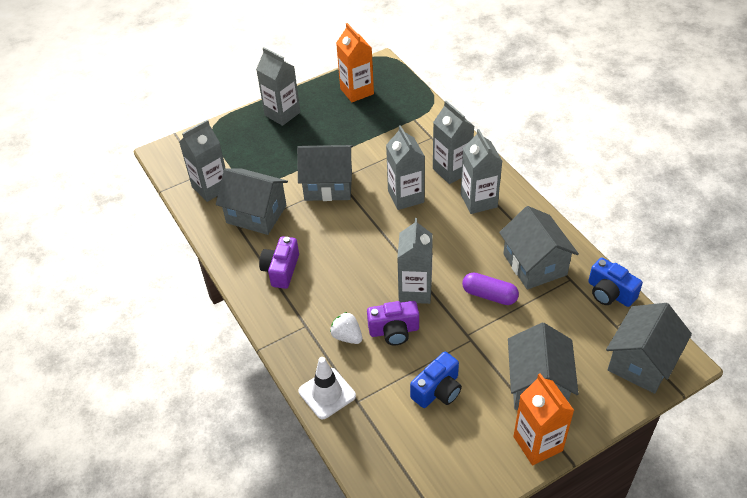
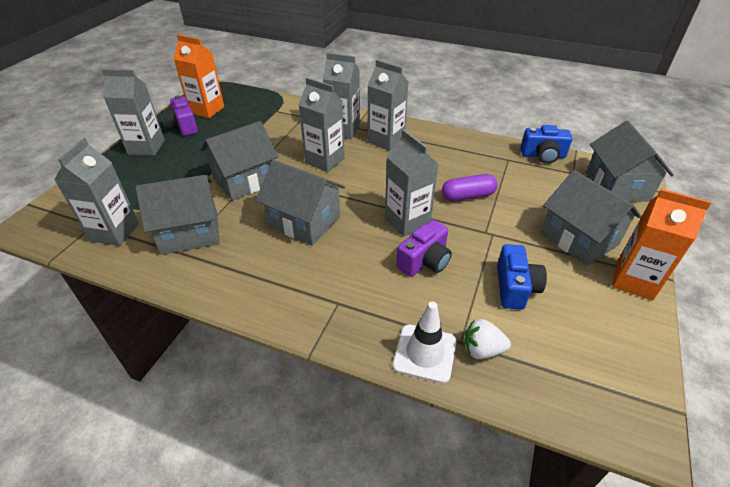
camera: 40 degrees left, 5 degrees down
(281, 270) = (263, 267): purple camera -> purple camera (183, 126)
(347, 336) = (388, 289): white strawberry -> white strawberry (482, 350)
(534, 264) = (474, 161): grey house -> grey house (304, 221)

